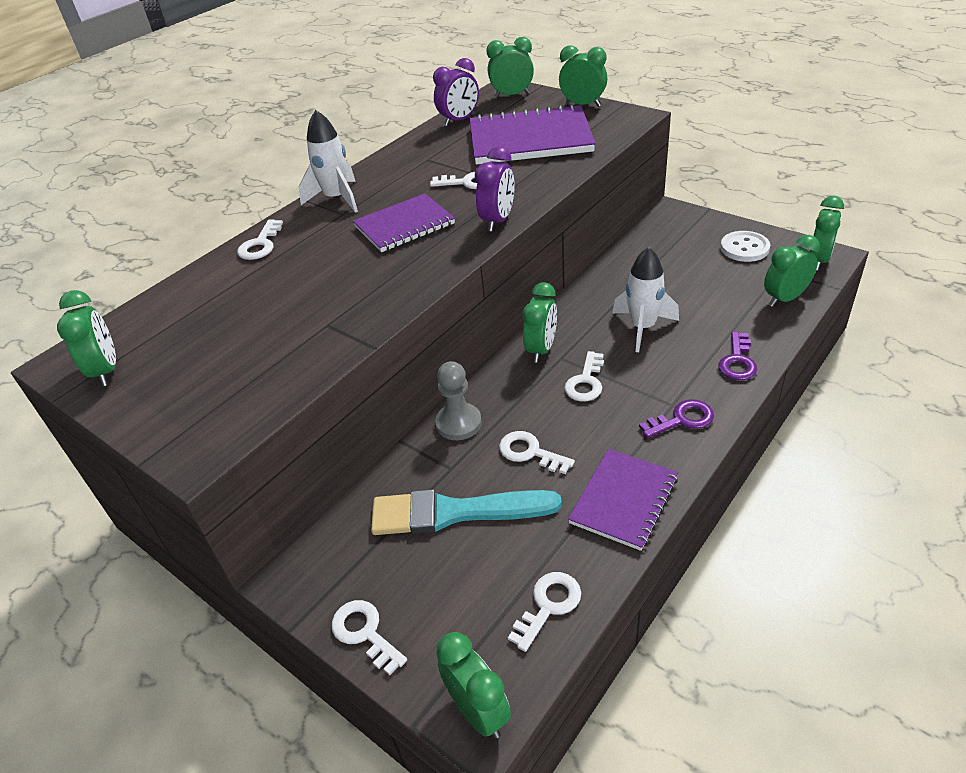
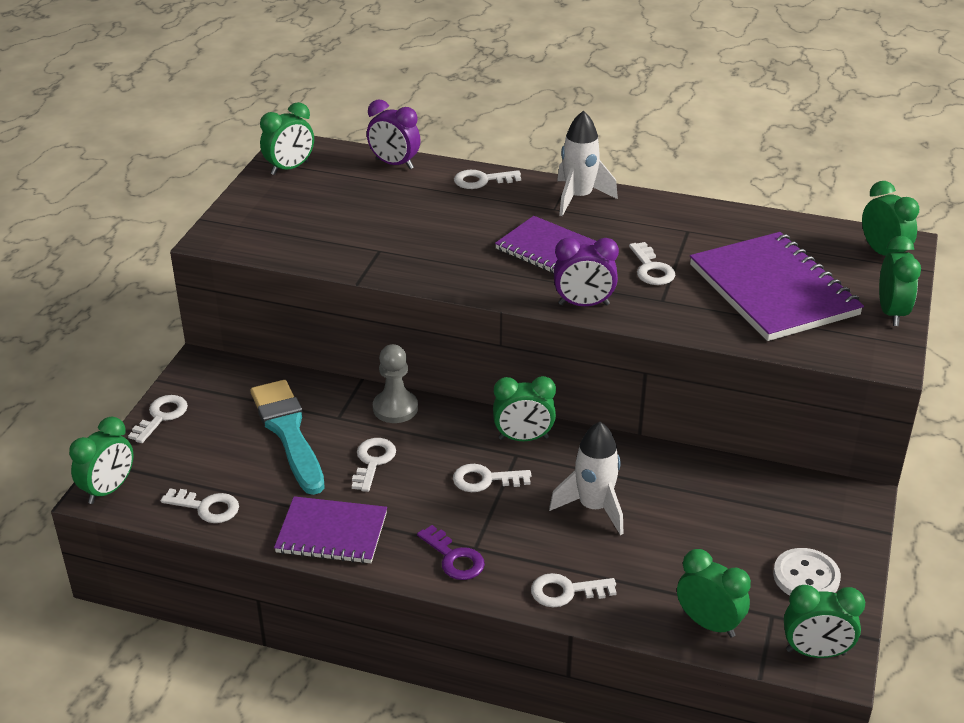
camera: 65 degrees right, 5 degrees down
(459, 120) = (791, 230): purple clock -> purple clock (394, 164)
(737, 361) = (566, 591): purple key -> white key

